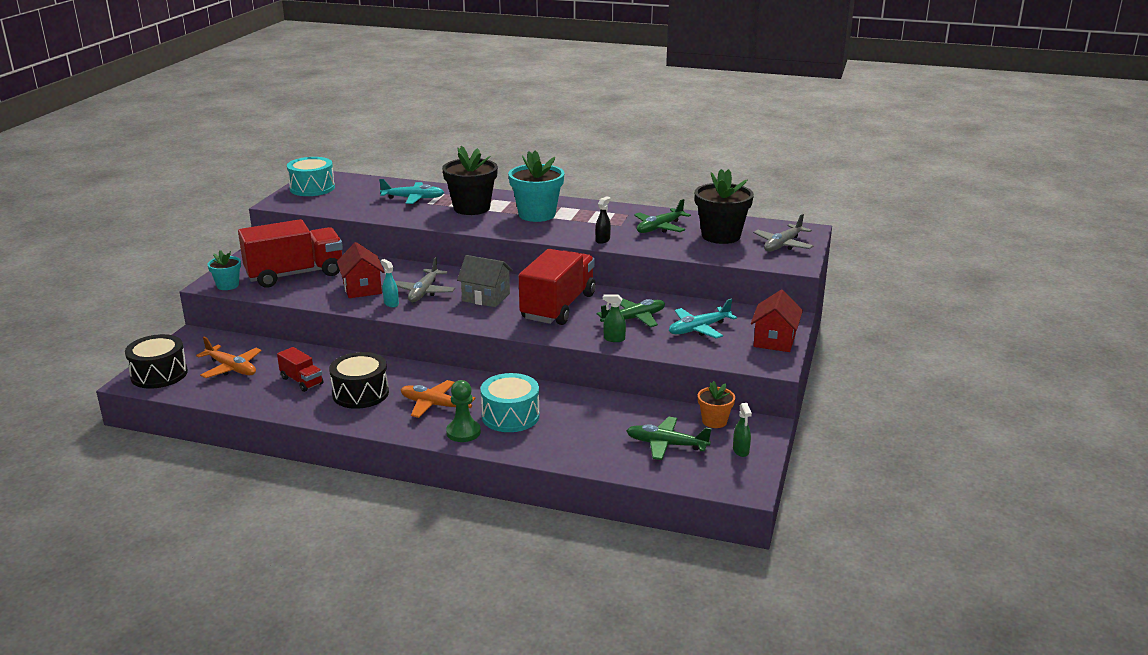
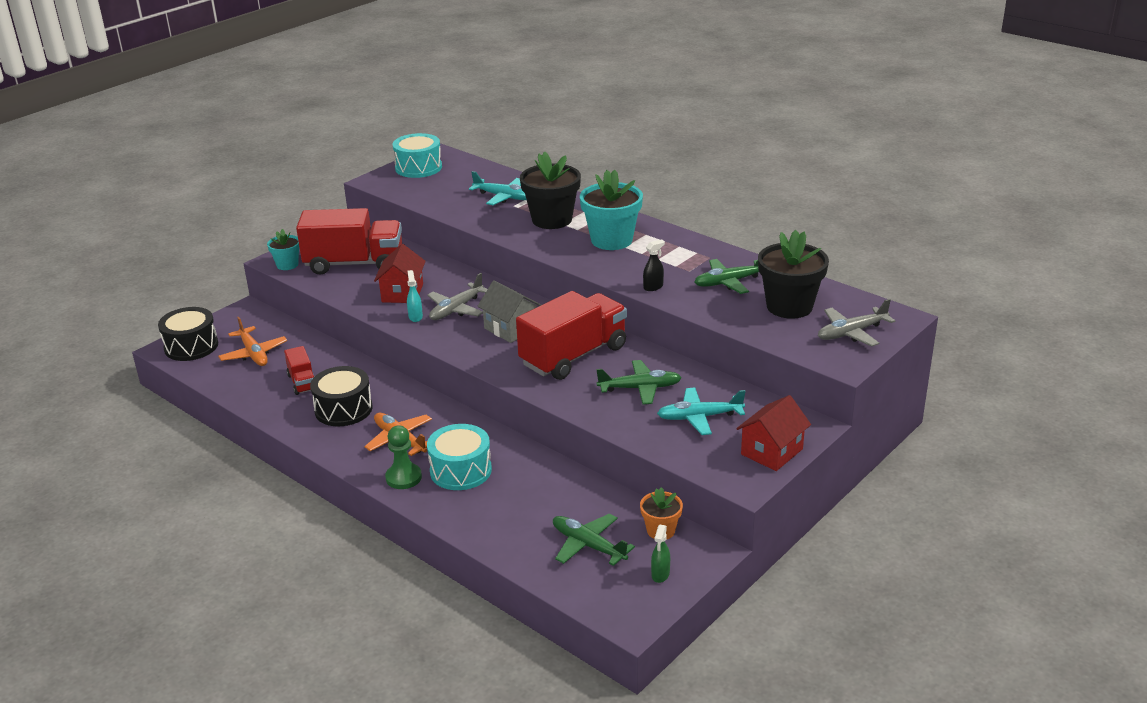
camera: 25 degrees right, 5 degrees up
(614, 339) = (599, 409): green spray bottle -> none

